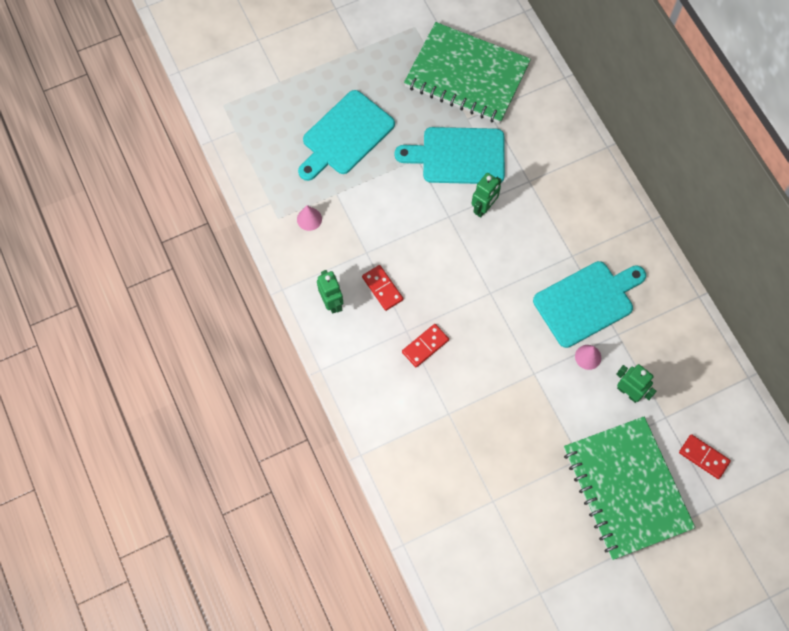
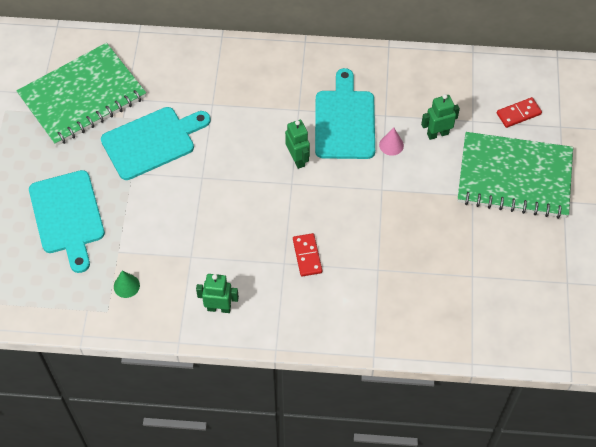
camera: 60 degrees left, 10 degrees down
(309, 219) = (126, 286): pink cone -> green cone
(382, 288) = (233, 261): red domino -> none
(458, 156) = (152, 142): turquoise cutting board -> turquoise cutting board turned 150 degrees counterclockwise
(483, 208) = (213, 148): green robot -> green robot (297, 159)

